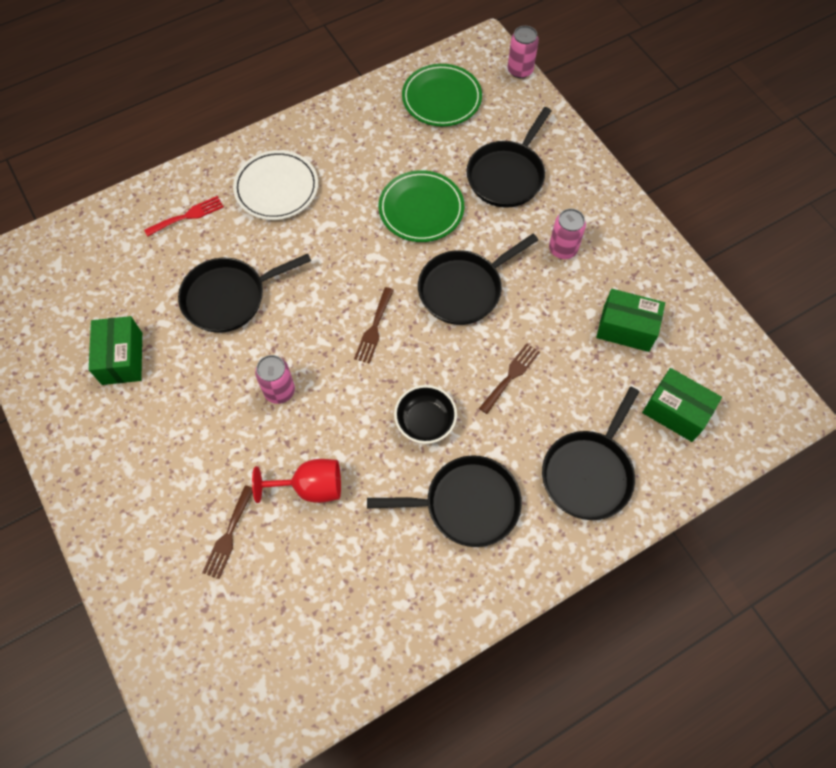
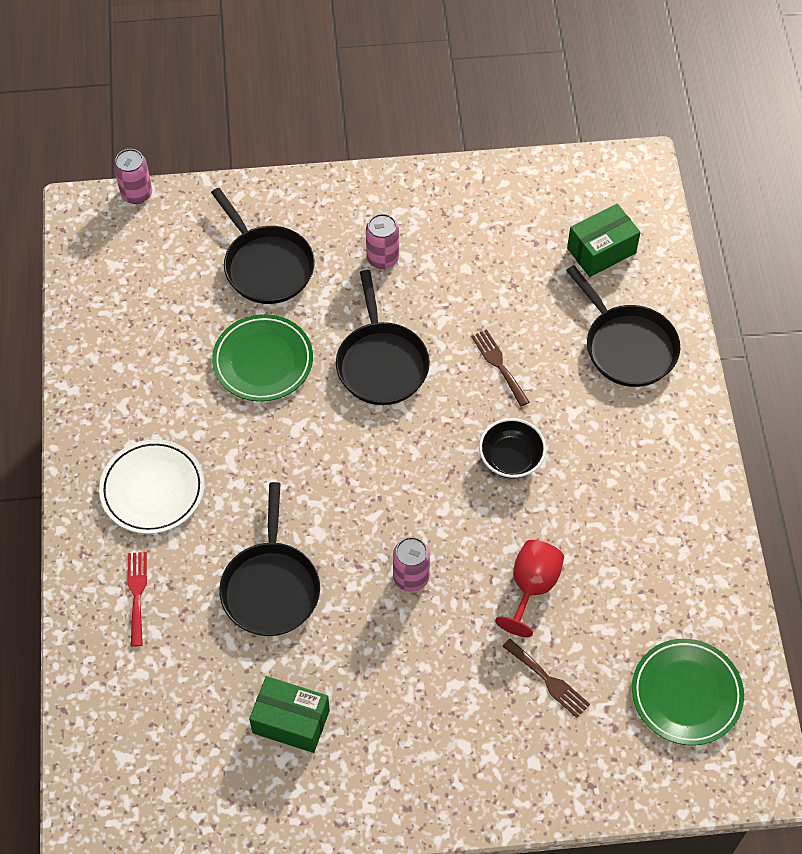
camera: 65 degrees left, 5 degrees down
(374, 328) = (384, 462): brown fork -> none
(441, 99) = (128, 282): green plate -> green plate (686, 694)
(467, 504) = (611, 458): black pan -> none
(626, 328) = (498, 248): green box -> none

